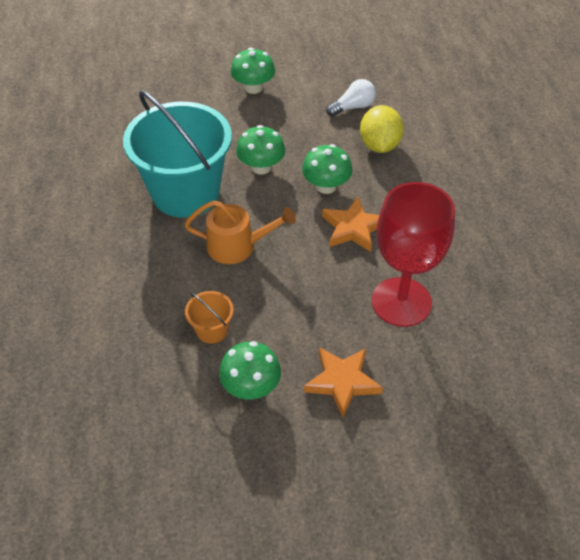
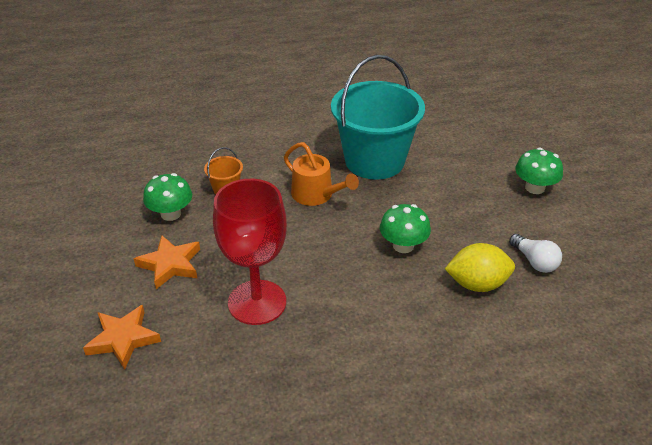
camera: 85 degrees right, 10 degrees down
(237, 246) = (316, 195): orange watering can -> orange watering can turned 45 degrees counterclockwise
(261, 167) = (418, 201): green mushroom -> none
(353, 228) = (348, 266): orange star -> orange star (123, 339)

